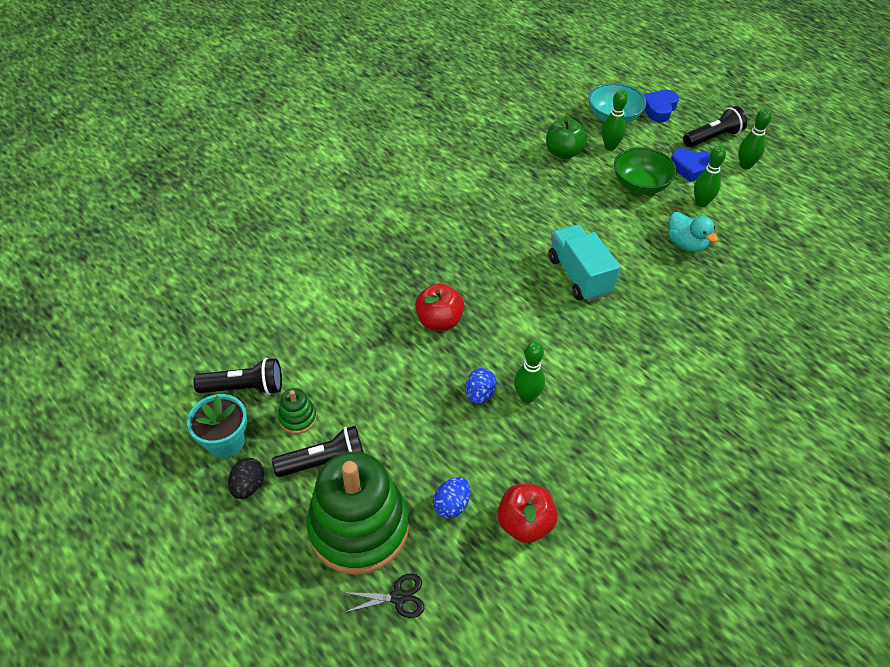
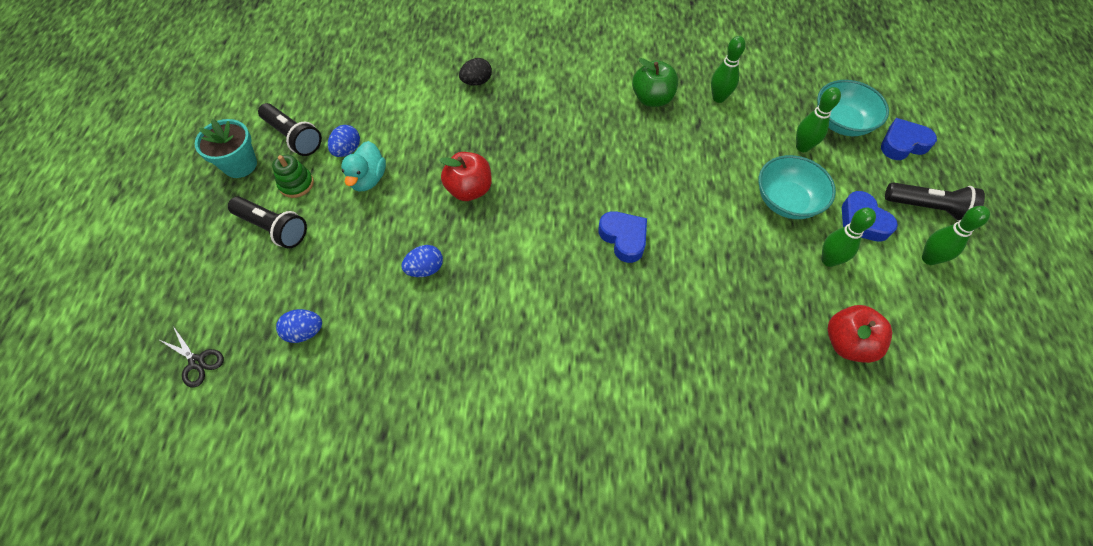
camera: 45 degrees right, 10 degrees up
(248, 486) = (216, 205): black egg -> black egg (477, 82)
(306, 364) = (347, 150): none -> blue egg
(359, 527) = (236, 292): green stacking toy -> none
(524, 524) = (331, 393): red apple -> red apple (848, 343)
(527, 397) = (455, 301): green bowling pin -> green bowling pin (718, 98)
(563, 153) = (749, 124): green apple -> green apple (652, 99)
(579, 275) = (624, 238): turquoise truck -> blue heart
(640, 185) = (786, 201): green bowl -> turquoise bowl
(686, 244) = (761, 285): turquoise duck -> turquoise duck (368, 179)

